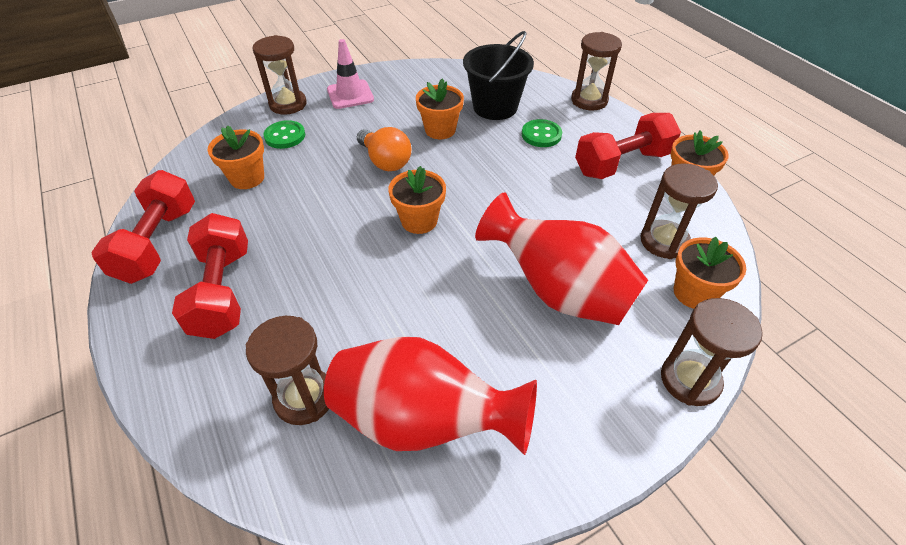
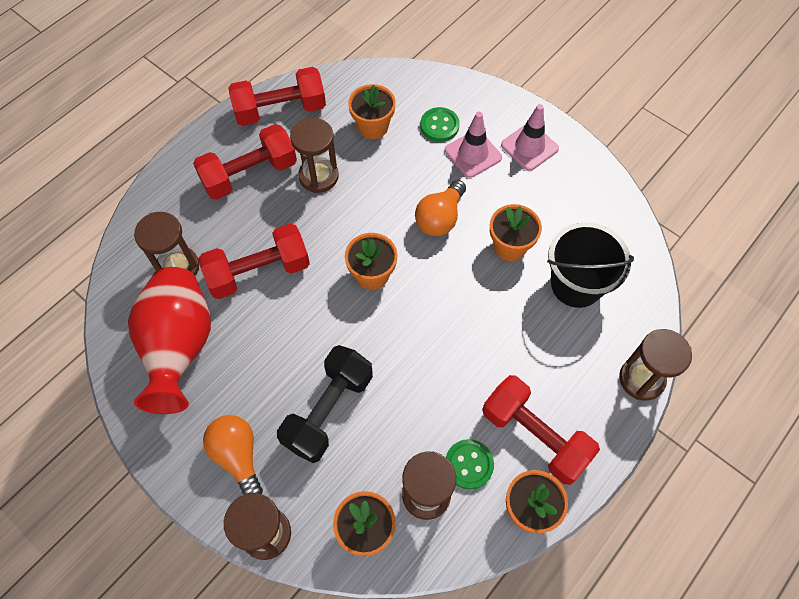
camera: 70 degrees right, 15 degrees up
(288, 104) = (487, 105): brown hourglass -> brown hourglass (318, 176)
(332, 125) = (473, 154): none -> pink traffic cone
(361, 313) = (259, 272): none -> red dumbbell
(541, 135) = (547, 343): green button -> green button (469, 464)
(558, 291) = (328, 410): red vase -> black dumbbell
(591, 387) = (238, 456): none -> orange light bulb

